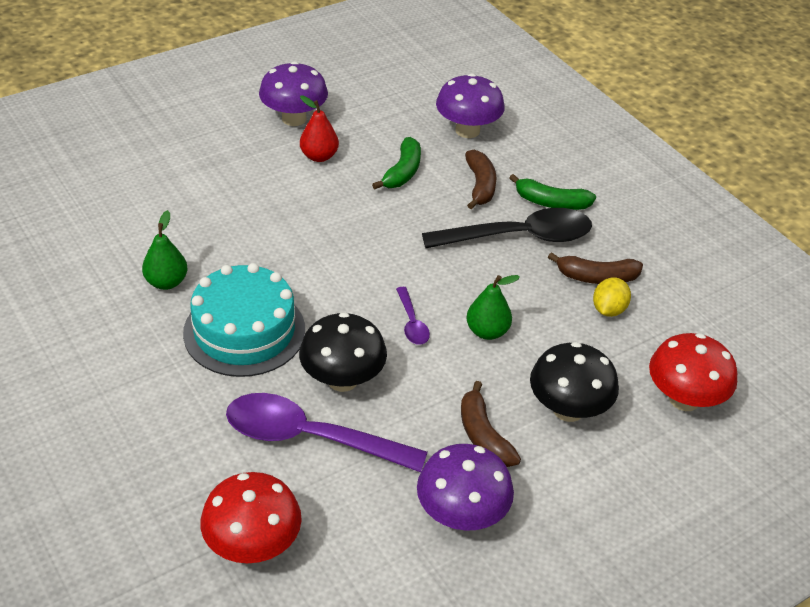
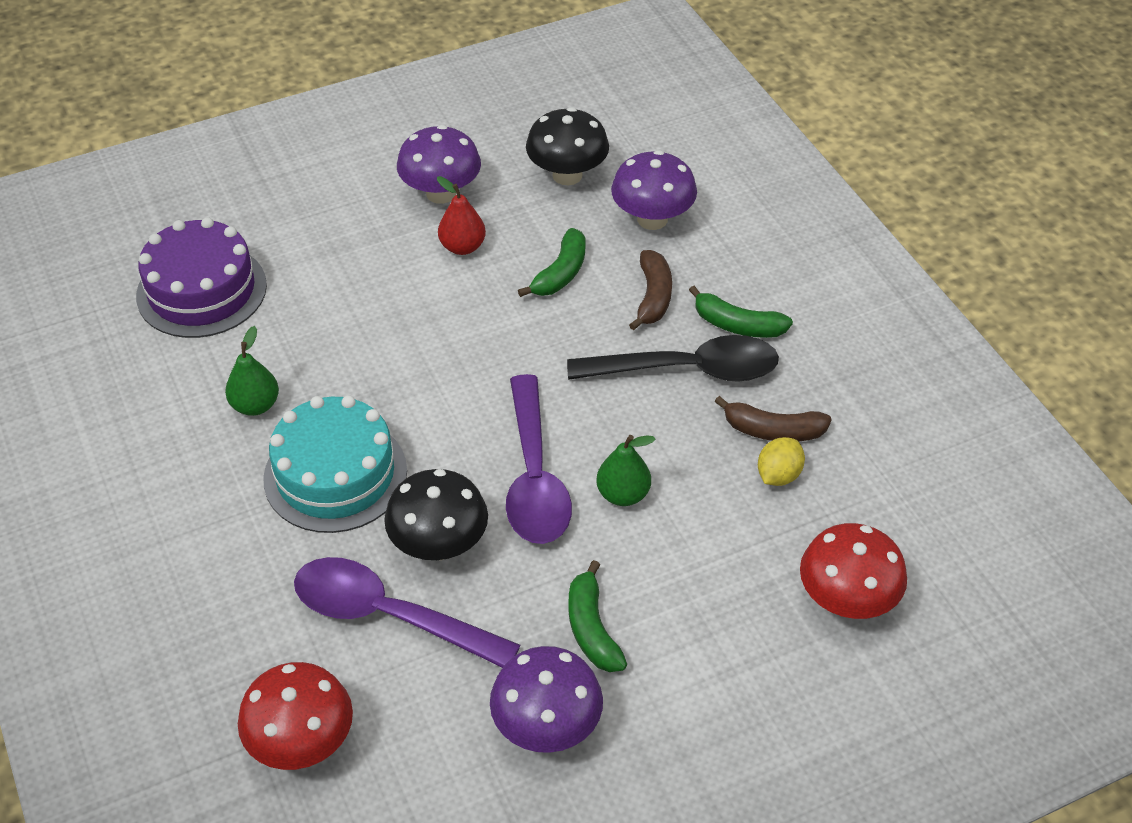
camera: 10 degrees right, 5 degrees up
(106, 198) = (201, 290): none -> purple cake
(412, 323) = (534, 477): purple spoon -> purple spoon, size x2.18
(483, 435) = (592, 628): brown banana -> green banana
(568, 409) = (700, 603): black mushroom -> black mushroom (567, 175)

